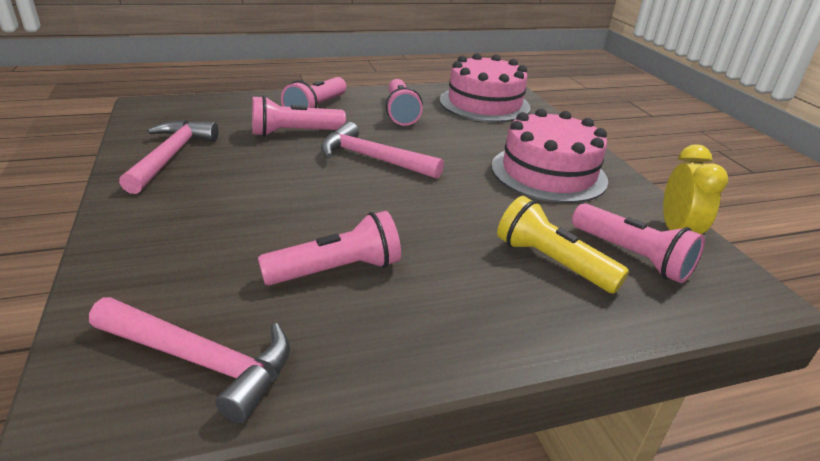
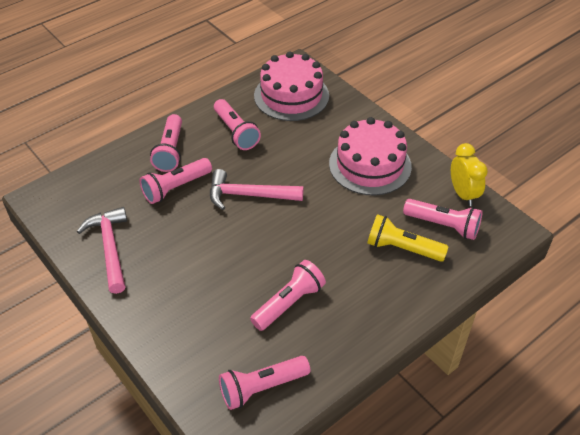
camera: 20 degrees left, 15 degrees up
(201, 361) = (261, 388): pink hammer -> pink flashlight

